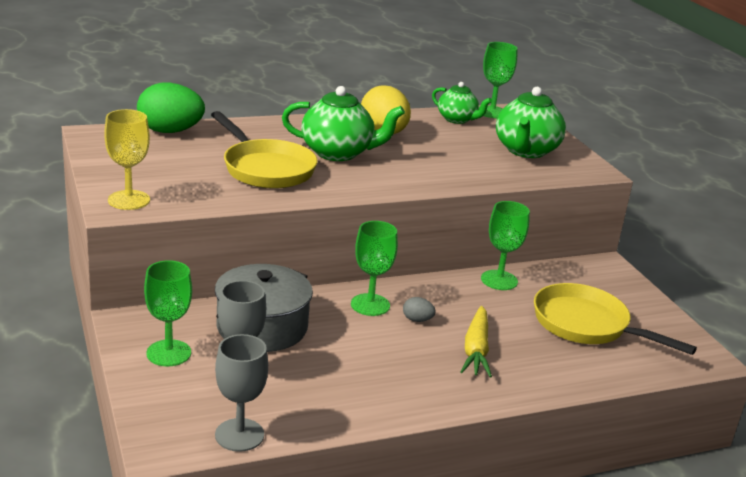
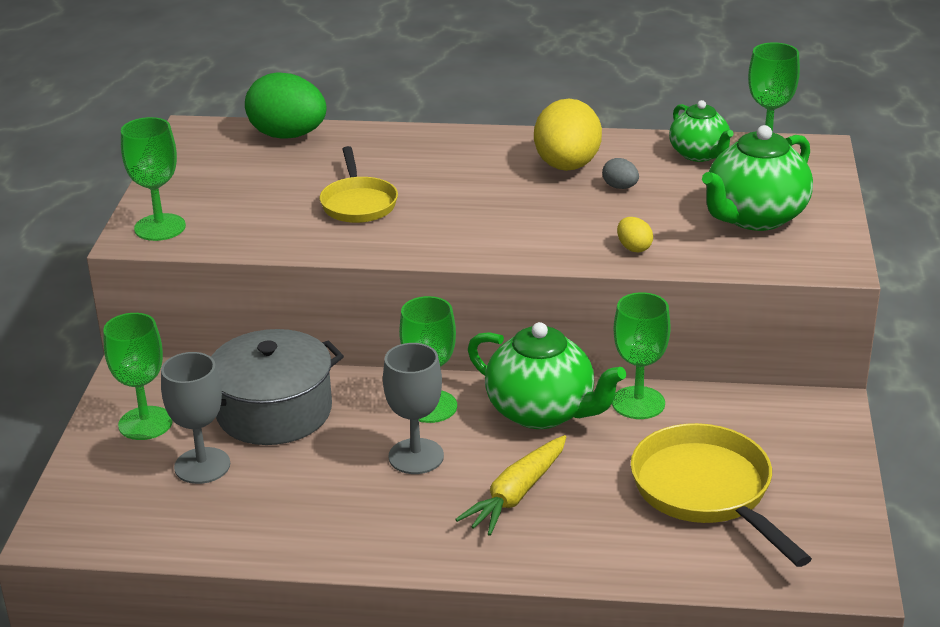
camera: 30 degrees right, 5 degrees up
(129, 200) = (160, 227): yellow goblet -> green goblet
(239, 435) = (144, 538): grey goblet -> grey goblet (416, 456)
(265, 169) = (358, 203): yellow pan -> yellow pan, size x0.64
(338, 153) = (474, 190): green teapot -> green teapot (542, 412)
(417, 320) = (474, 438): grey egg -> grey egg (620, 187)
(474, 175) = (634, 248): none -> yellow egg

